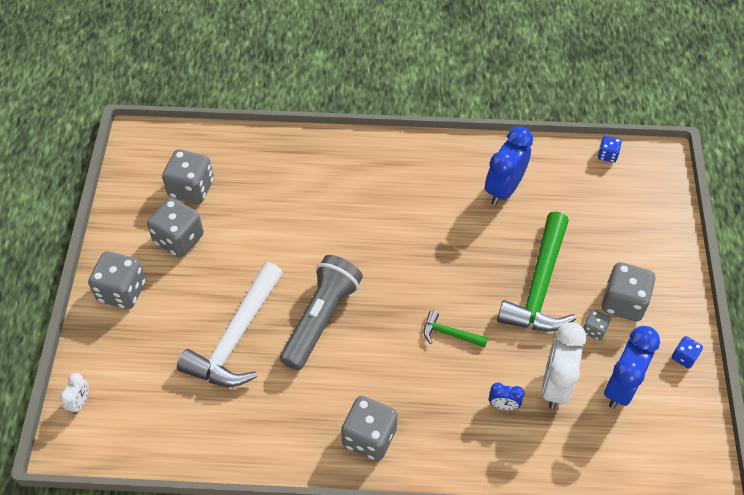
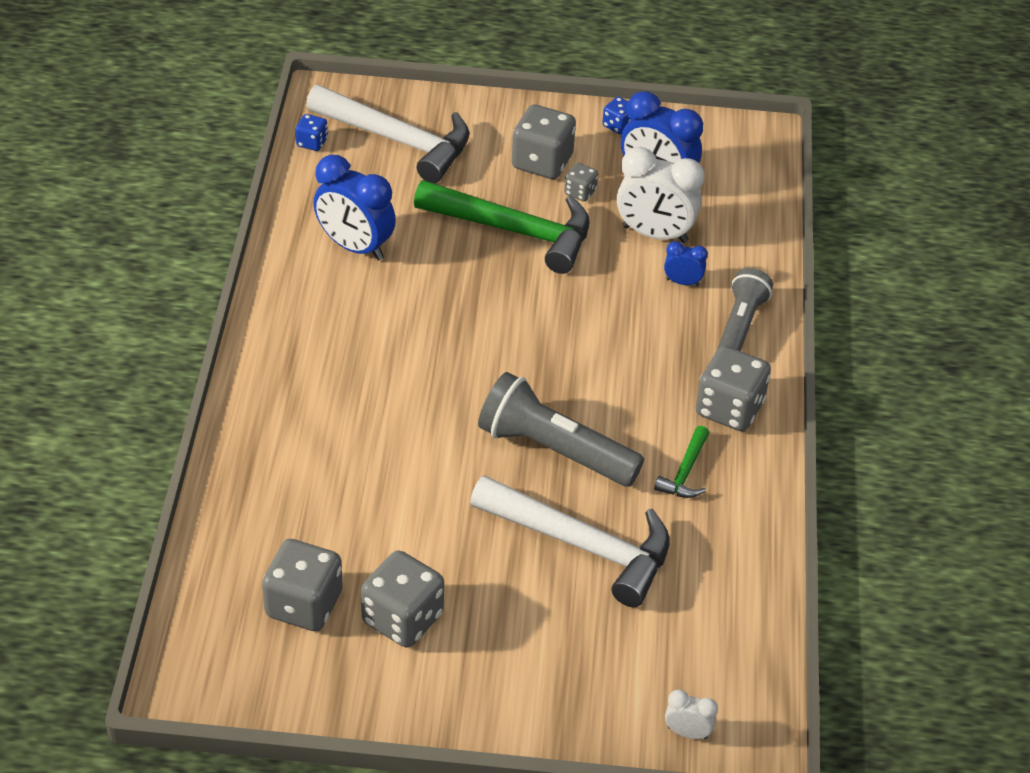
camera: 90 degrees left, 10 degrees down
(122, 291) = (495, 690): grey dice -> none
(450, 334) = (582, 321): green hammer -> green hammer (685, 472)
(460, 448) = (740, 326): none -> grey flashlight
(503, 405) = (682, 282): blue clock -> blue clock turned 90 degrees counterclockwise
(623, 206) = (397, 140): none -> white hammer

